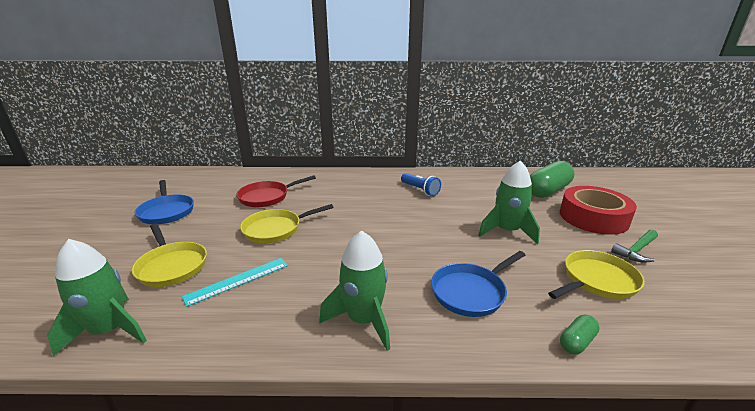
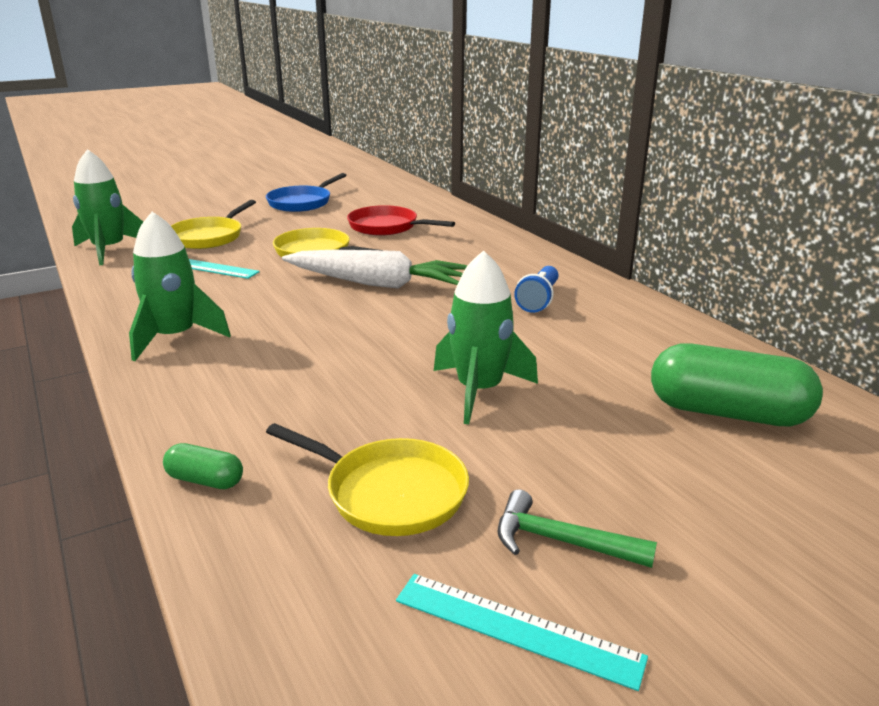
camera: 60 degrees right, 0 degrees up
(353, 223) = (376, 283): none -> white carrot
(471, 292) = (272, 387): blue pan -> none
(593, 217) = (662, 479): red tape -> none
(695, 277) = (516, 628): none -> turquoise ruler

